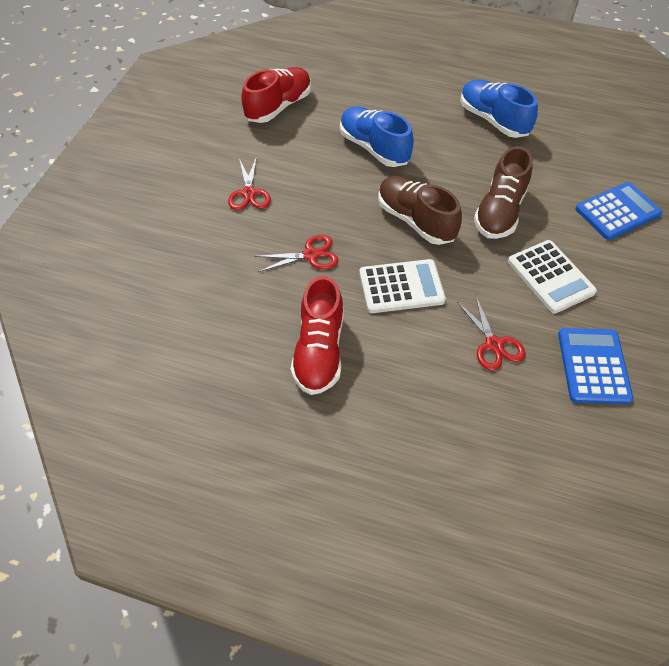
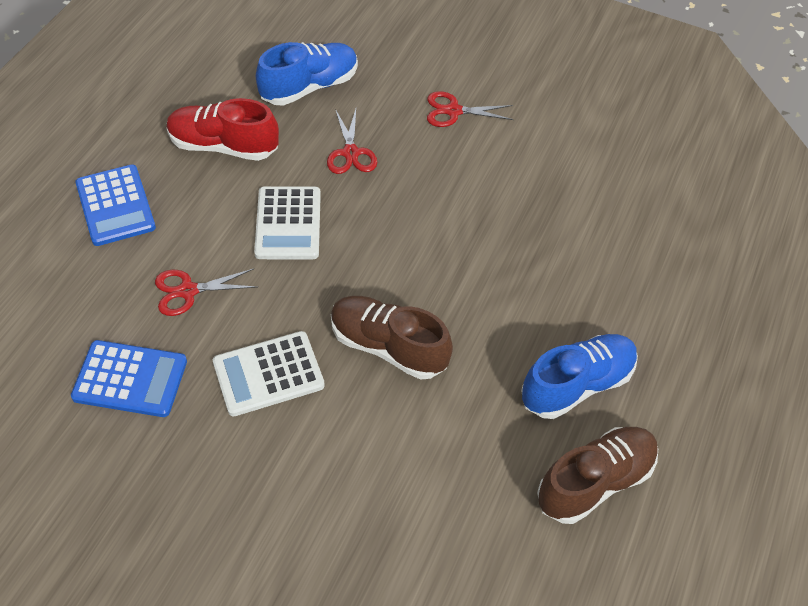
camera: 95 degrees right, 0 degrees up
(278, 107) = (608, 149): red shoe -> none
(374, 148) = (523, 234): blue shoe -> blue shoe (309, 87)
(415, 220) = (387, 254): brown shoe -> brown shoe (594, 482)
(617, 212) = (366, 494): blue calculator -> blue calculator (115, 206)

